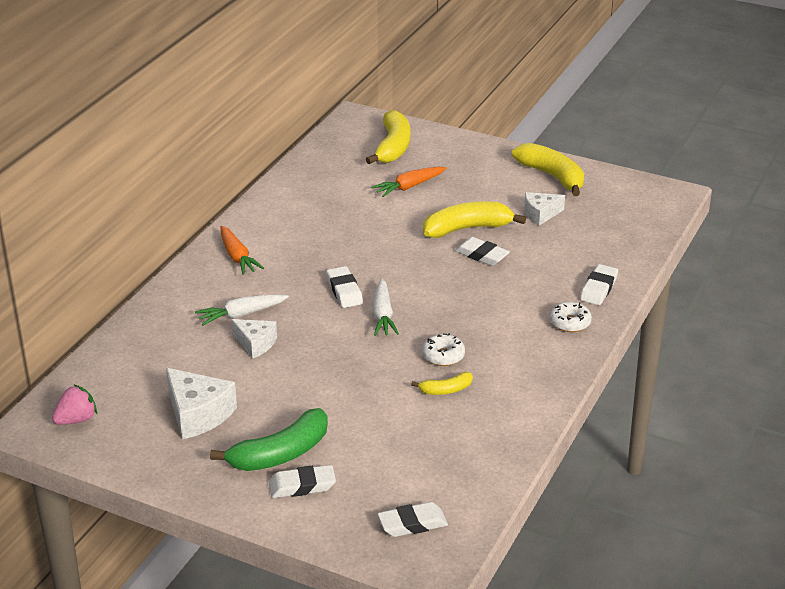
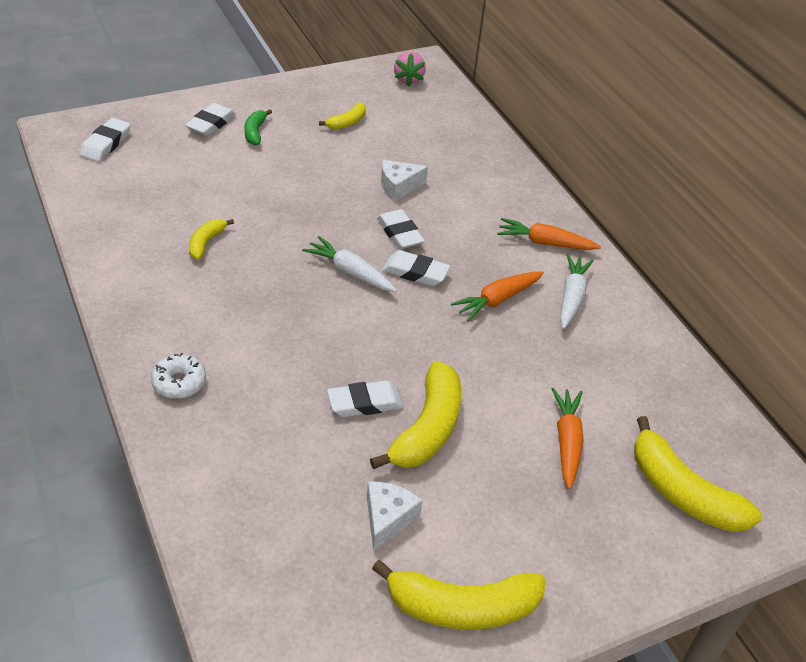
camera: 125 degrees right, 10 degrees up
(198, 414) = (347, 122): white cheese -> yellow banana
(242, 314) = (449, 200): white carrot -> white carrot (571, 297)
(280, 453) = (255, 132): green banana -> green banana, size x0.52
(325, 251) = (498, 300): none -> orange carrot
(443, 356) = (248, 269): white donut -> none
(598, 288) = (197, 450): white eraser -> white eraser (400, 233)

